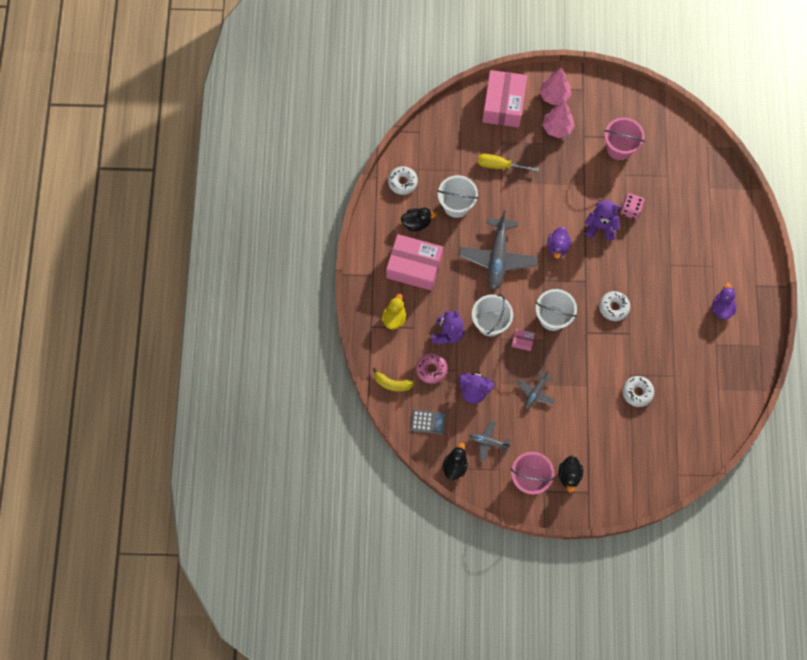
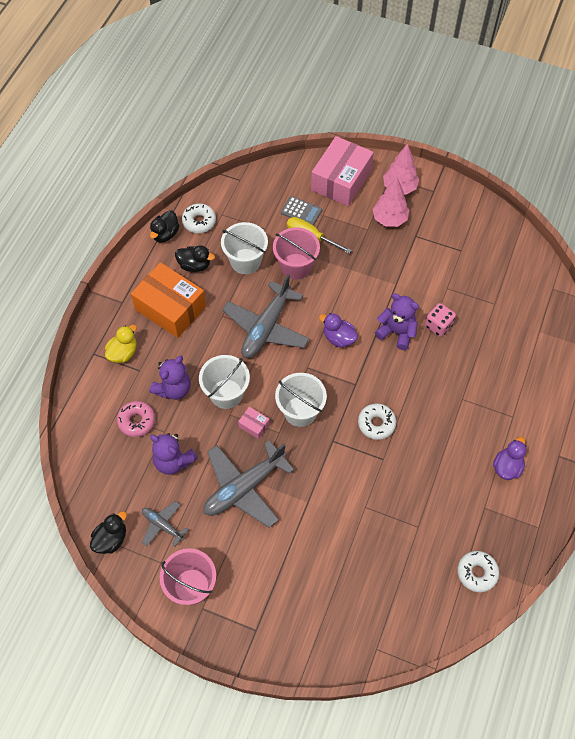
camera: 20 degrees right, 10 degrees down
(393, 383) = (86, 422): yellow banana -> none
(414, 267) = (170, 308): pink box -> orange box
(428, 422) = (105, 478): grey calculator -> grey calculator (301, 211)
(535, 392) = (244, 487): grey plane -> grey plane, size x1.94
(557, 247) = (338, 338): purple duck -> purple duck turned 90 degrees clockwise
(569, 475) = (241, 600): black duck -> black duck (165, 234)
(619, 148) = (451, 259): pink bucket -> pink bucket (296, 266)
(637, 392) = (365, 530): white donut -> white donut (477, 573)

